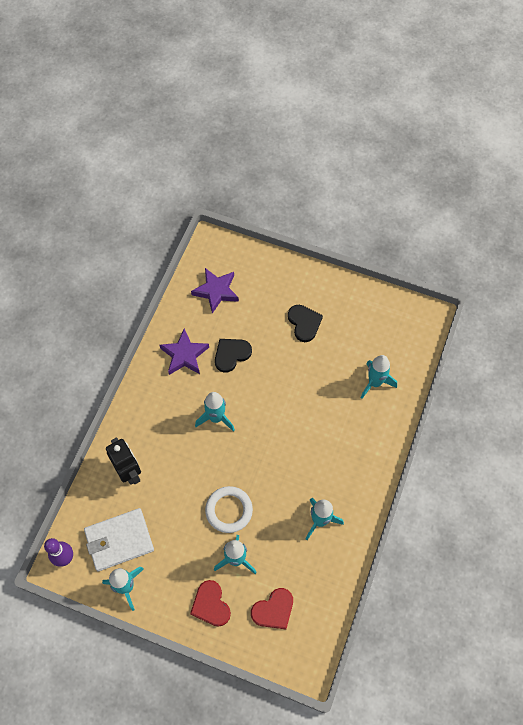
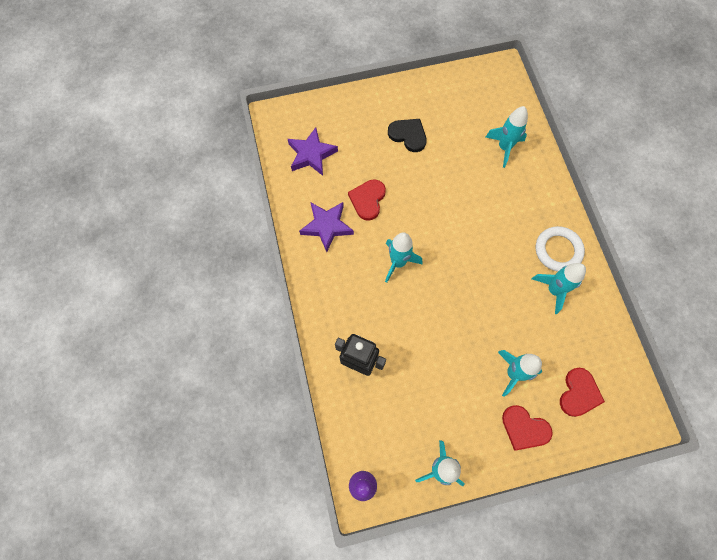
camera: 35 degrees left, 5 degrees up
(119, 540) = (399, 431): white wallet -> none
(229, 510) = (473, 334): white ring -> white ring (558, 250)
(231, 354) = (368, 200): black heart -> red heart

